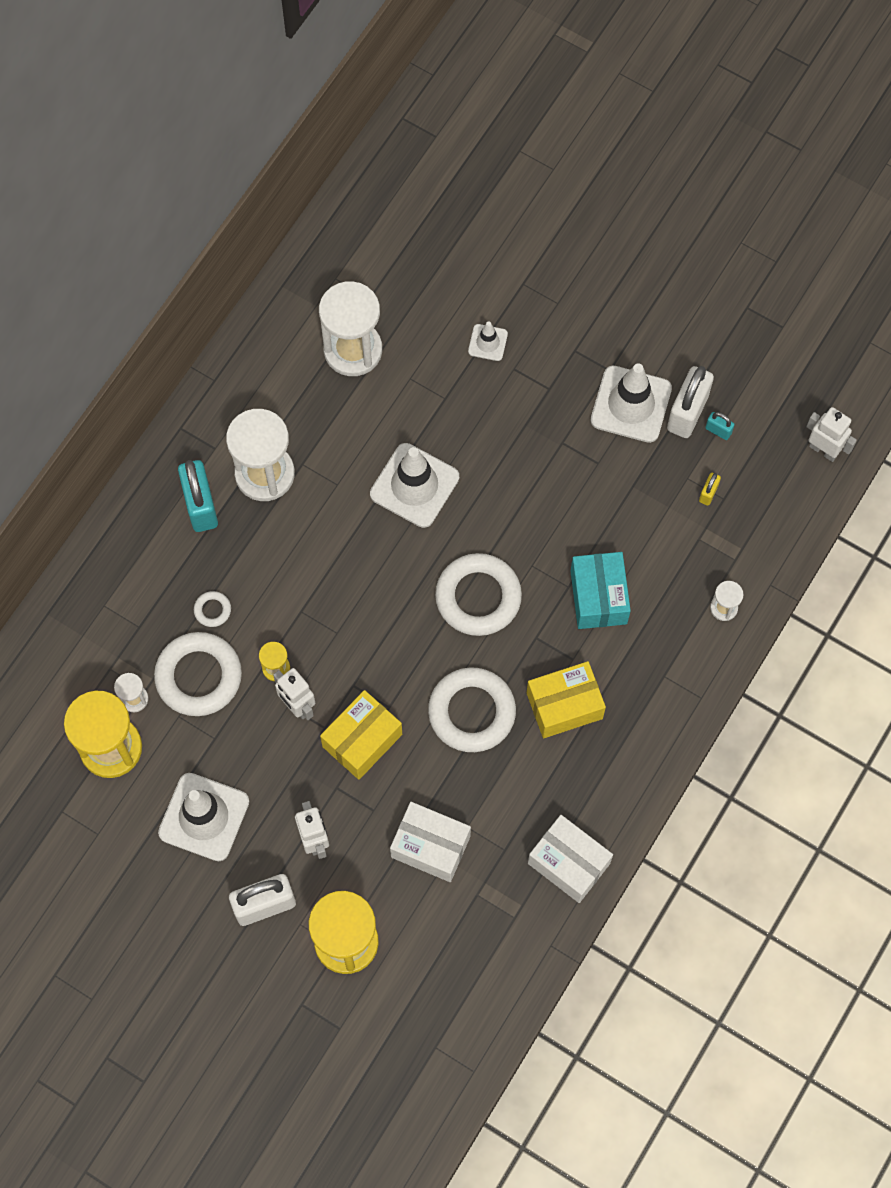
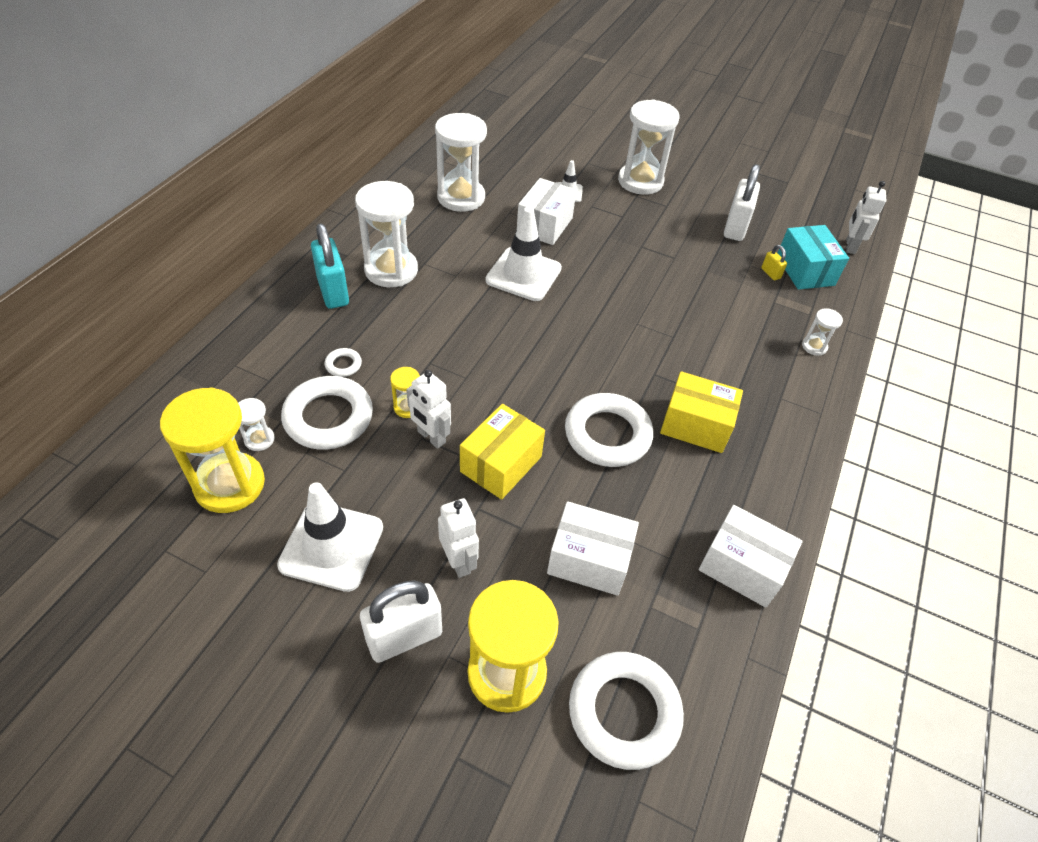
camera: 10 degrees left, 20 degrees down
(450, 403) = (544, 225): none -> white box
(478, 597) = (594, 346): white ring -> white ring (624, 712)
(564, 705) = (696, 425): yellow box -> yellow box turned 45 degrees clockwise
(585, 323) = (640, 181): none -> white hourglass
(598, 597) = (702, 343): turquoise box -> turquoise box (805, 270)
(631, 404) = (689, 224): white traffic cone -> none
(708, 493) = (770, 273): yellow padlock -> yellow padlock turned 45 degrees counterclockwise
(718, 430) = (763, 237): turquoise padlock -> none
(823, 450) = (850, 246): white robot -> white robot turned 105 degrees counterclockwise

